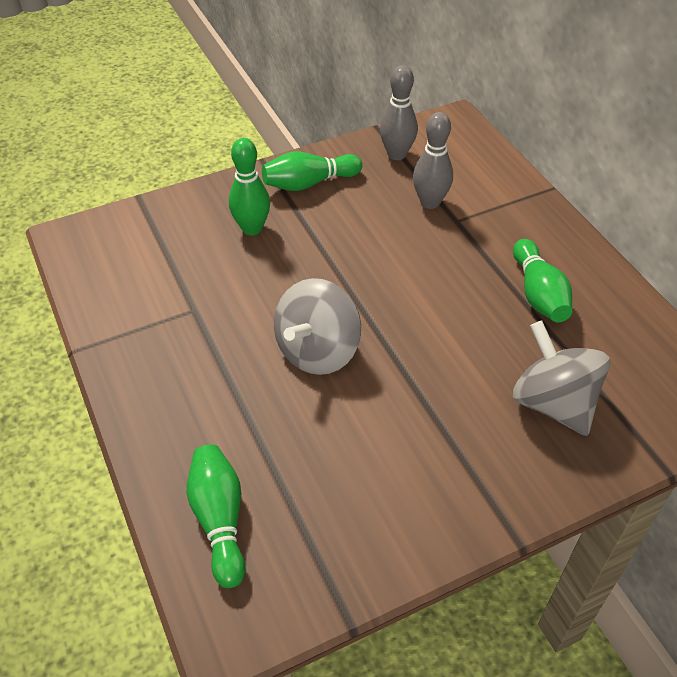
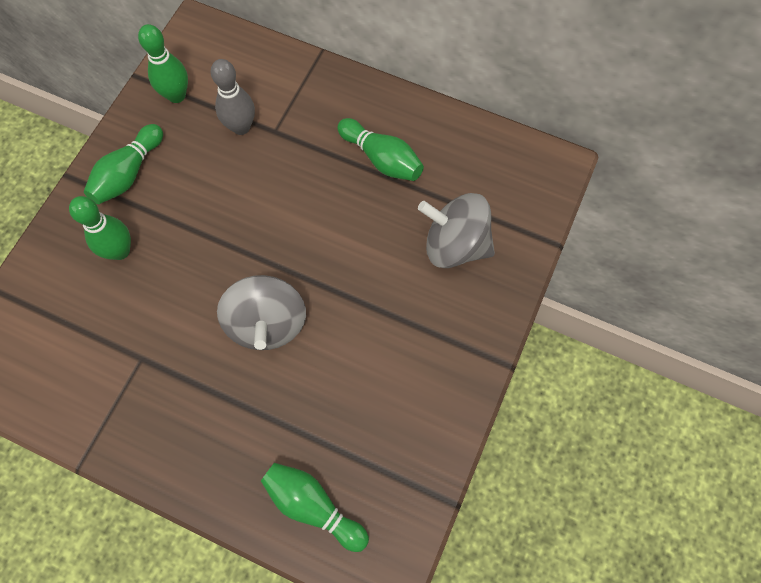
camera: 40 degrees left, 20 degrees up
(397, 154) = (176, 95): grey bowling pin -> green bowling pin

